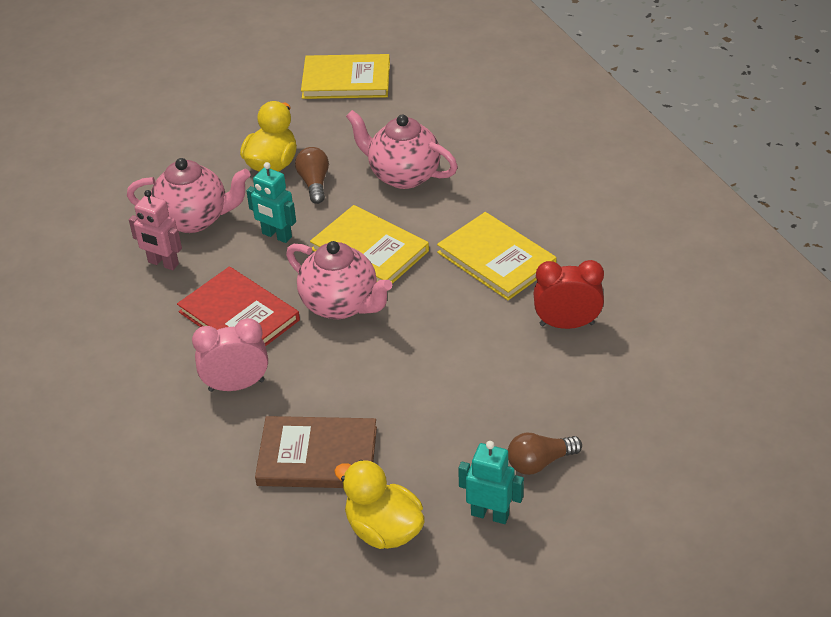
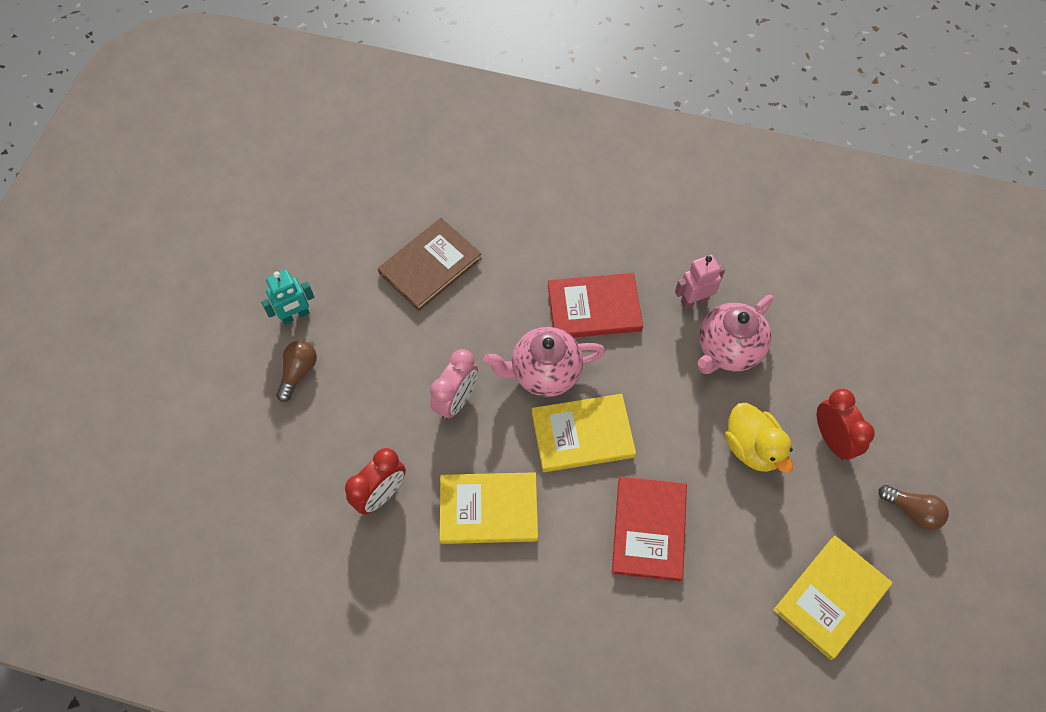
camera: 130 degrees right, 20 degrees up
(219, 133) = (832, 439): none -> red clock
(236, 385) = (531, 265): pink clock -> pink clock (456, 400)
(276, 235) = (658, 388): turquoise robot -> none
(314, 183) = (699, 458): brown light bulb -> brown light bulb (912, 511)
(383, 530) = (345, 258): yellow duck -> none
(403, 175) = (649, 529): pink teapot -> red book

